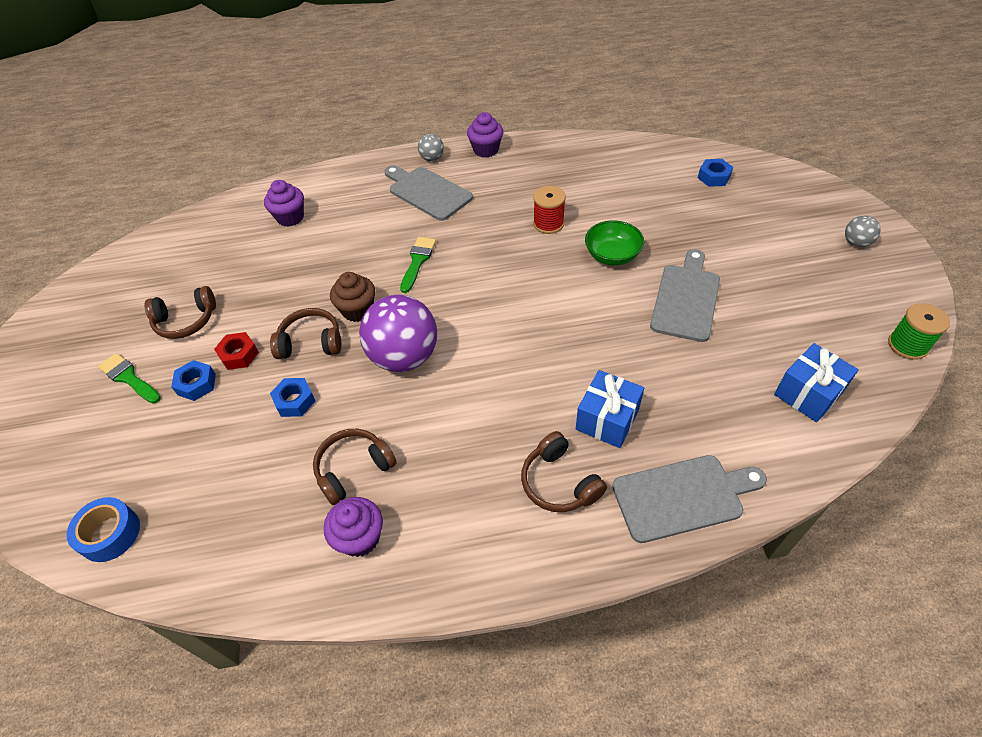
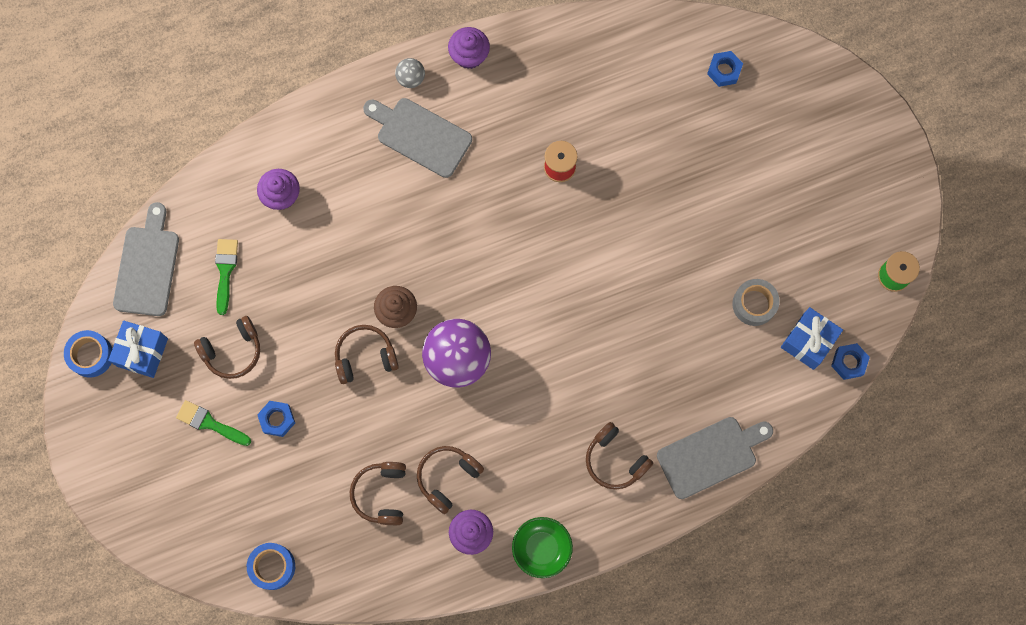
camera: 15 degrees left, 25 degrees up
(56, 308) = (91, 355): none -> blue tape
(239, 355) = (302, 381): red nut -> none
(271, 474) = (381, 494): none -> brown headphones
(295, 401) = (374, 422): blue nut -> blue nut (849, 362)
(418, 261) = (437, 239): green brush -> green brush (225, 271)
(607, 419) = (646, 395): blue gift -> blue gift (142, 352)
(612, 255) = (629, 203): green bowl -> green bowl (541, 548)
(686, 299) = (703, 250): grey cutting board -> grey cutting board (147, 266)
(741, 350) = (754, 304): none -> grey tape
(856, 243) = (861, 152): grey ball -> none

